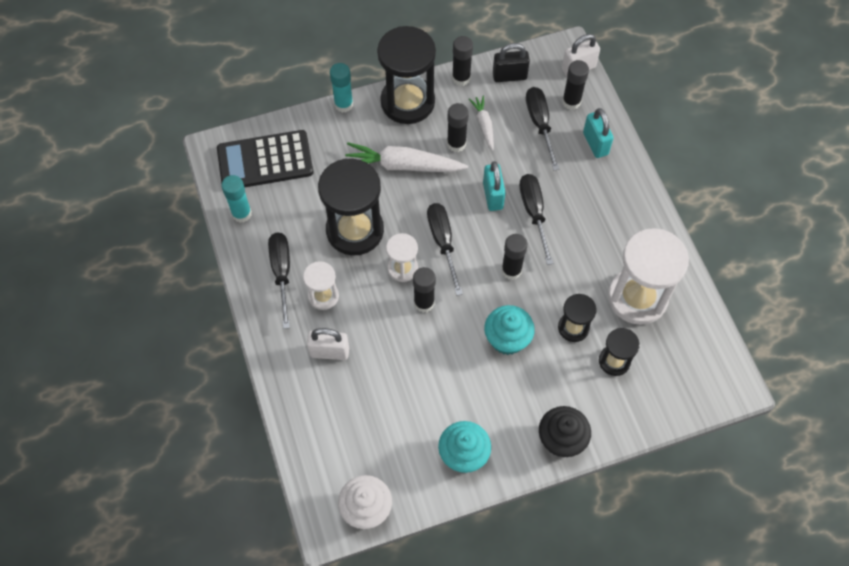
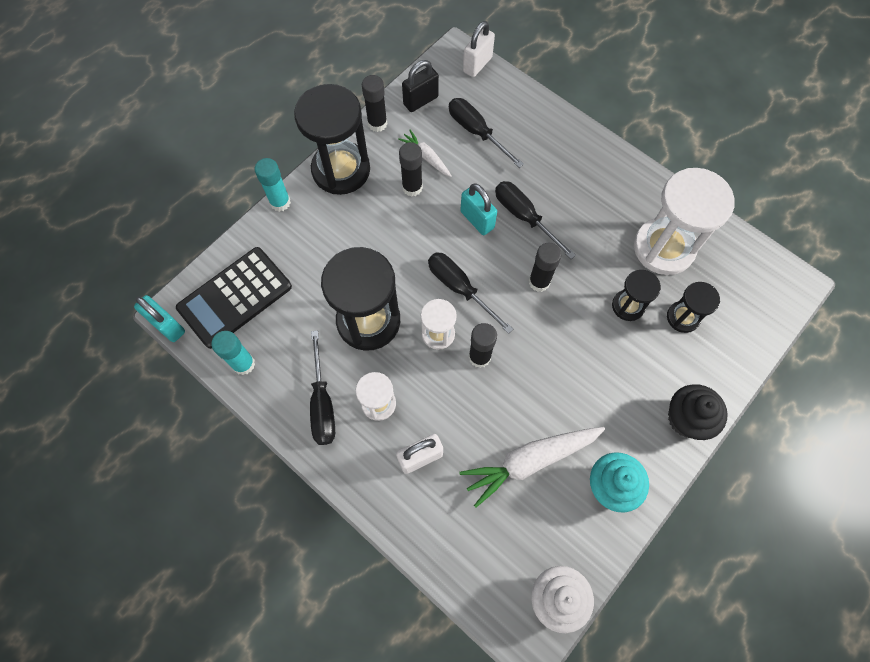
camera: 30 degrees left, 5 degrees up
(282, 273) = (322, 403): black screwdriver -> black screwdriver turned 150 degrees counterclockwise
(402, 165) = (375, 233): white carrot -> white carrot (529, 461)
(507, 339) = (577, 349): turquoise cupcake -> none
(571, 102) = (491, 98): black glue stick -> none
(595, 143) = (536, 126): turquoise padlock -> turquoise padlock (167, 325)

